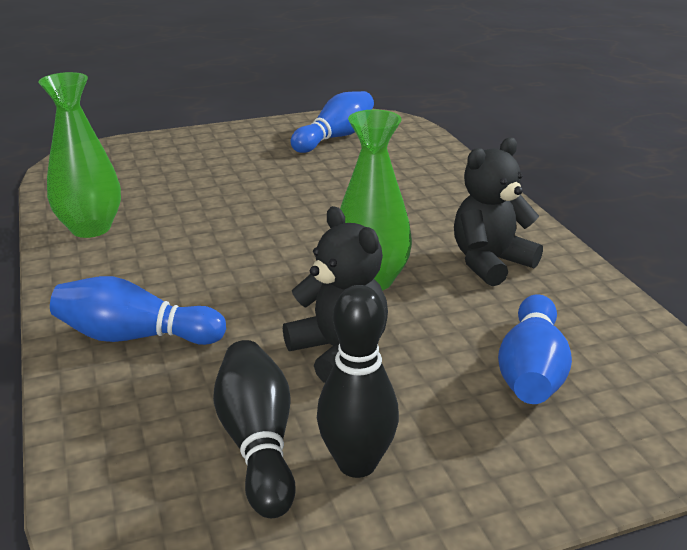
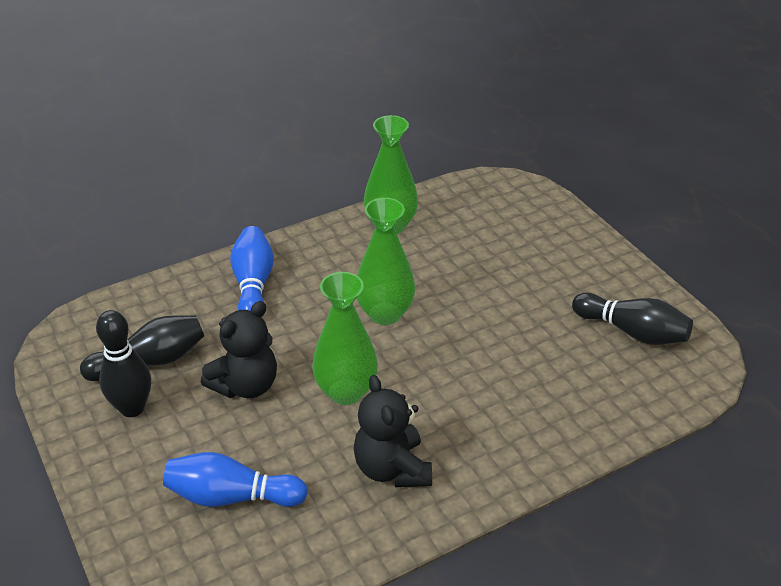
camera: 80 degrees right, 10 degrees up
(250, 246) = (385, 313): none -> green vase
(335, 137) = (632, 332): blue bowling pin -> black bowling pin
(490, 262) = (392, 469): black teddy bear -> black teddy bear turned 150 degrees counterclockwise

